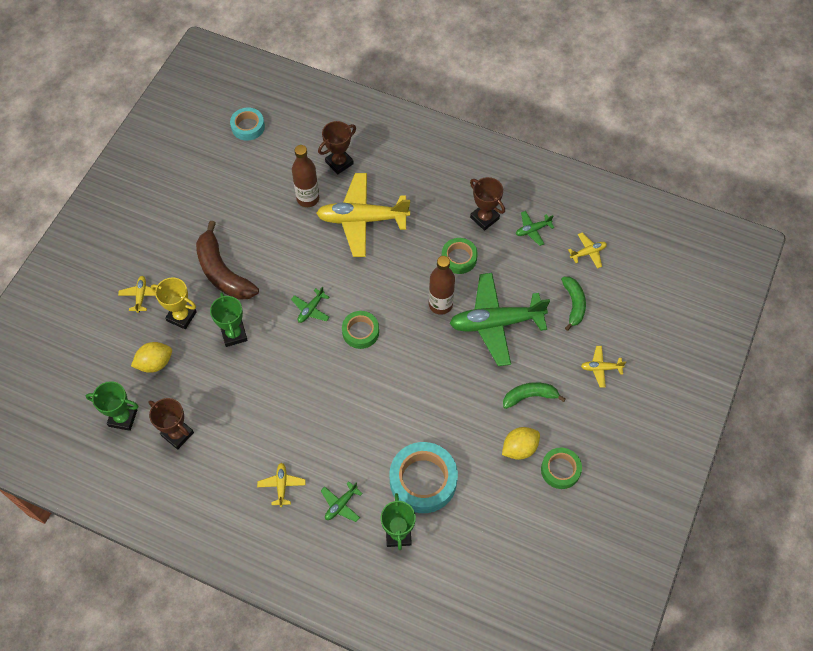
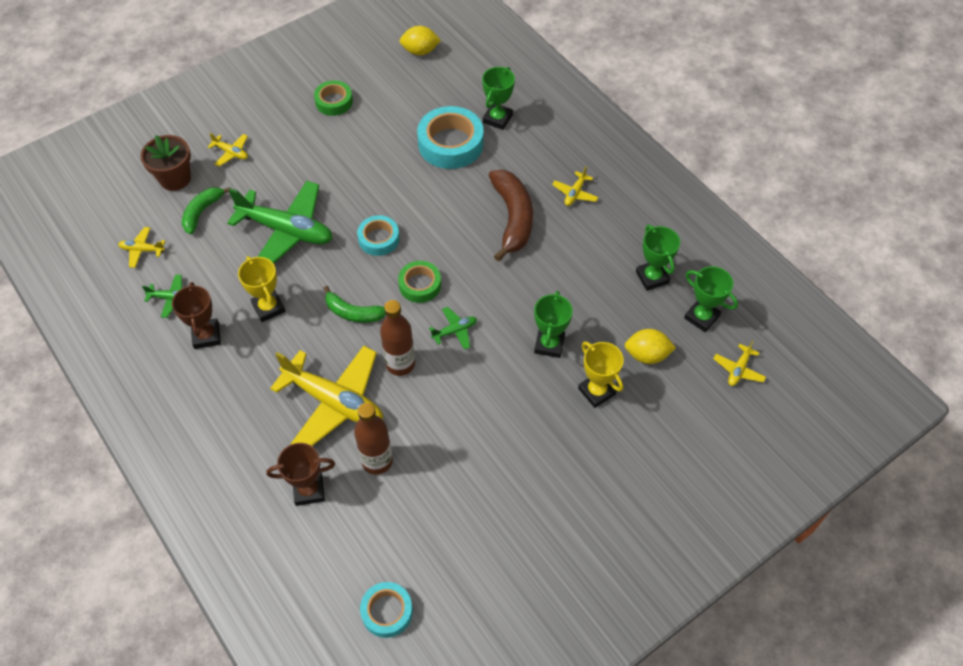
camera: 150 degrees left, 5 degrees down
(141, 296) = (632, 438): yellow plane -> yellow plane (738, 369)
(177, 434) = (652, 277): brown trophy -> green trophy
(222, 272) = (526, 420): brown banana -> brown banana (513, 218)
(341, 504) = (531, 158): green plane -> none
(419, 354) = (379, 239): none -> turquoise tape
(440, 304) = (324, 272): brown bottle -> brown bottle (400, 364)
(459, 258) = (268, 307): green tape -> yellow trophy
(519, 448) = (353, 129): yellow lemon -> yellow lemon (420, 51)
(529, 396) = (311, 160): green banana -> green banana (353, 313)
(622, 321) = (175, 178): none -> brown flower pot

